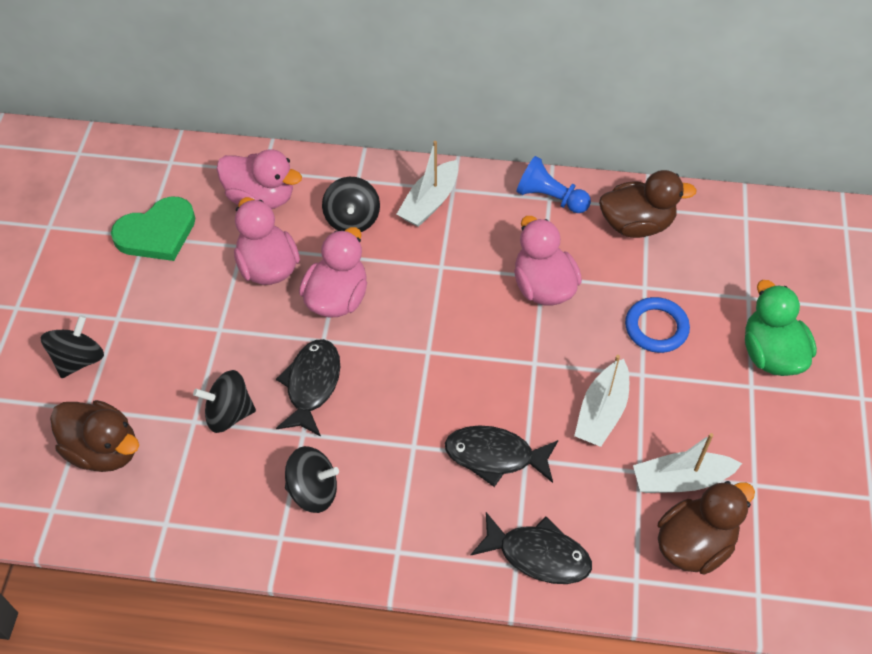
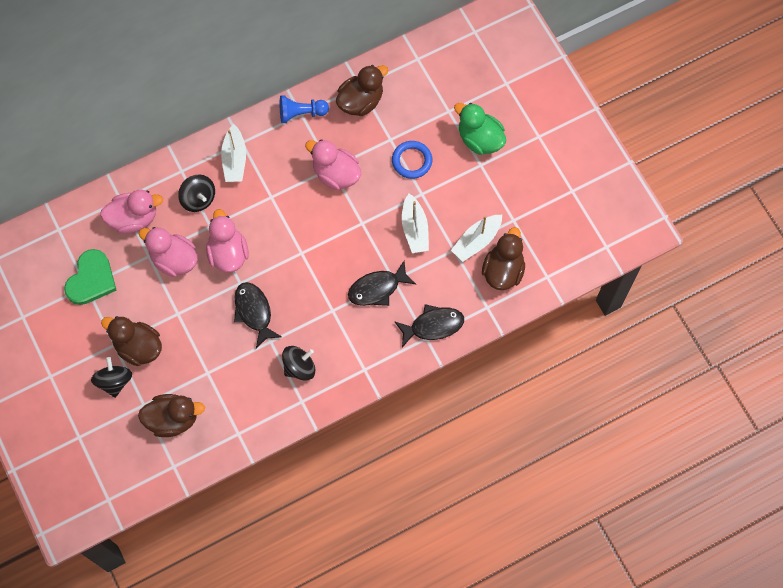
camera: 35 degrees left, 15 degrees up
(141, 338) = (138, 347): none -> brown duck
(229, 413) = (222, 356): black spinning top -> none

